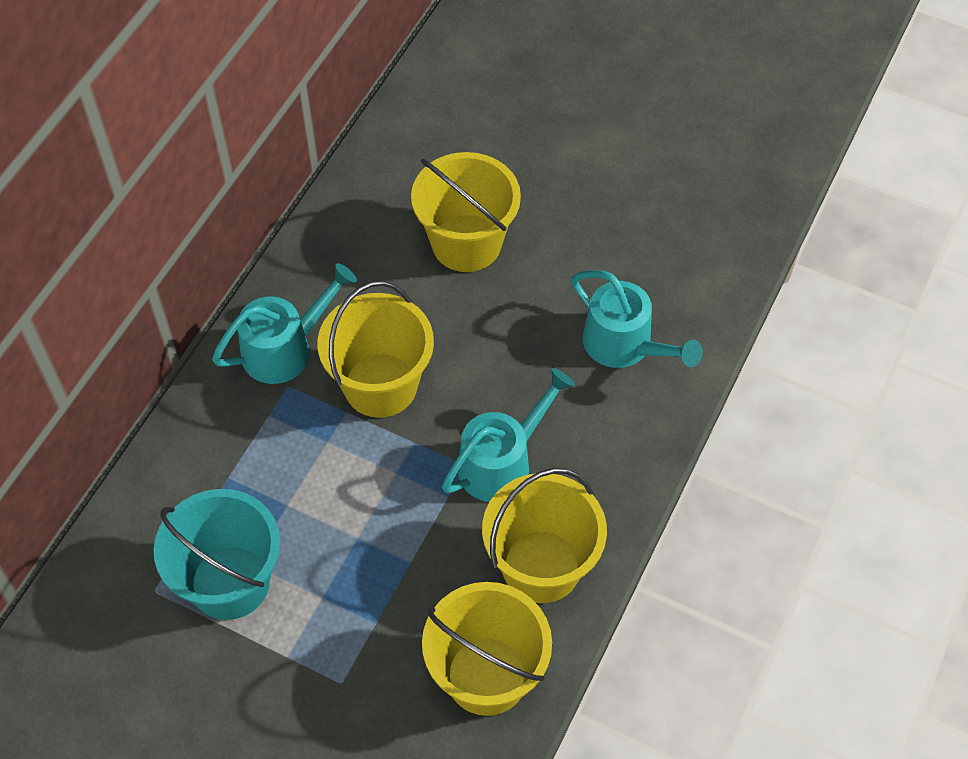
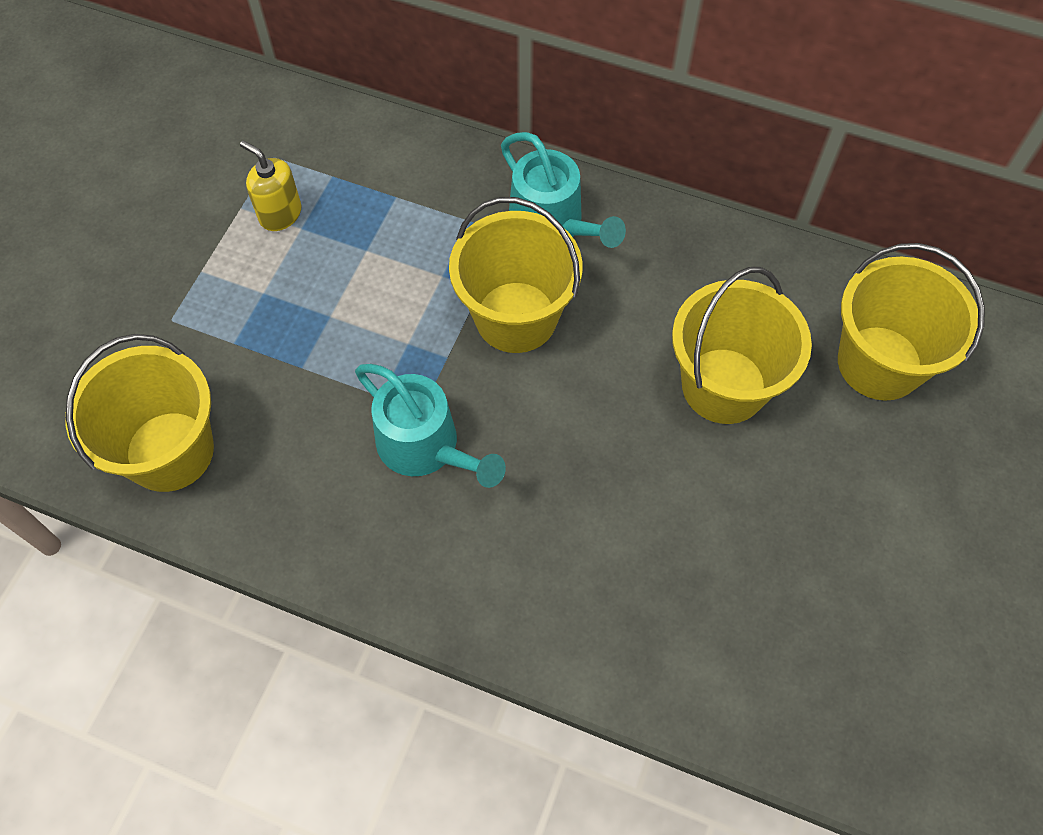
camera: 85 degrees right, 5 degrees up
(230, 582) = (280, 214): turquoise bucket -> yellow soap dispenser
(541, 566) = (296, 497): yellow bucket -> yellow bucket (879, 363)
(625, 346) = (600, 577): turquoise watering can -> none

